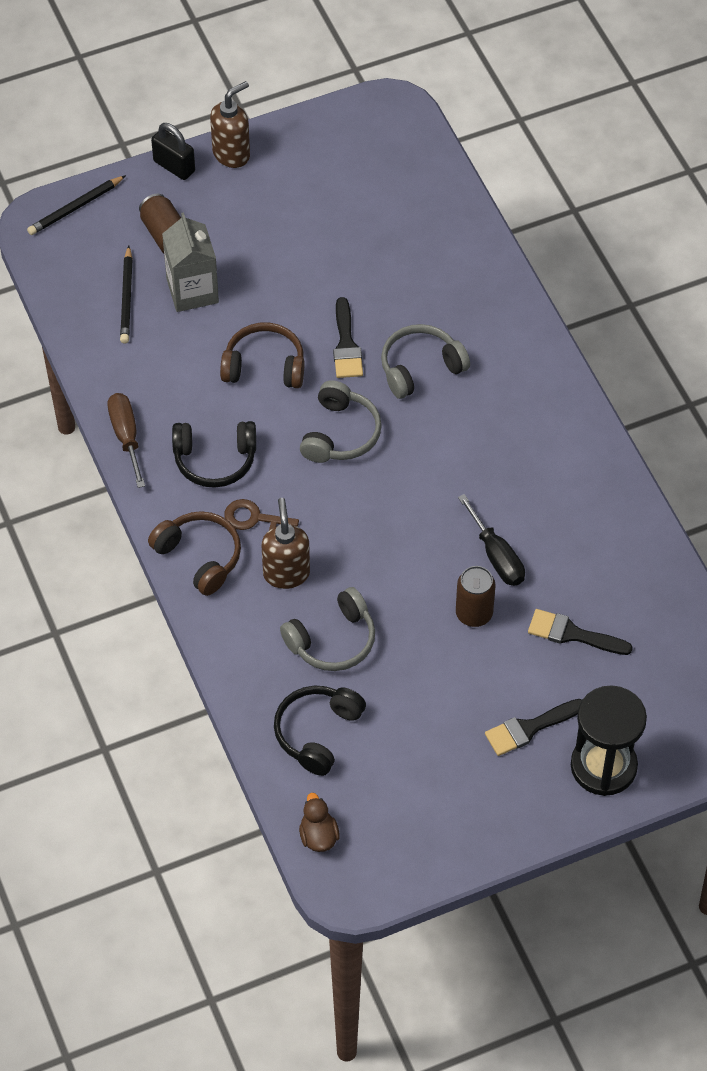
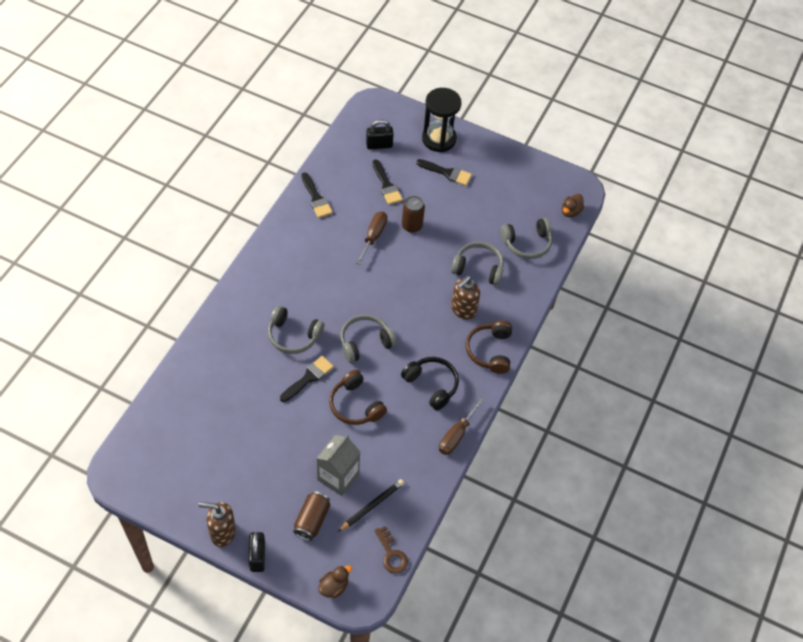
camera: 135 degrees left, 0 degrees up
(75, 208) = (334, 586): black pencil -> brown duck
(255, 519) = (447, 343): brown key -> brown key (391, 554)
(317, 733) = (527, 243): black headphones -> grey headphones
(496, 556) = (373, 236): black screwdriver -> brown screwdriver
(622, 533) = (316, 198): none -> black brush
(657, 678) = (379, 145): none -> black padlock

